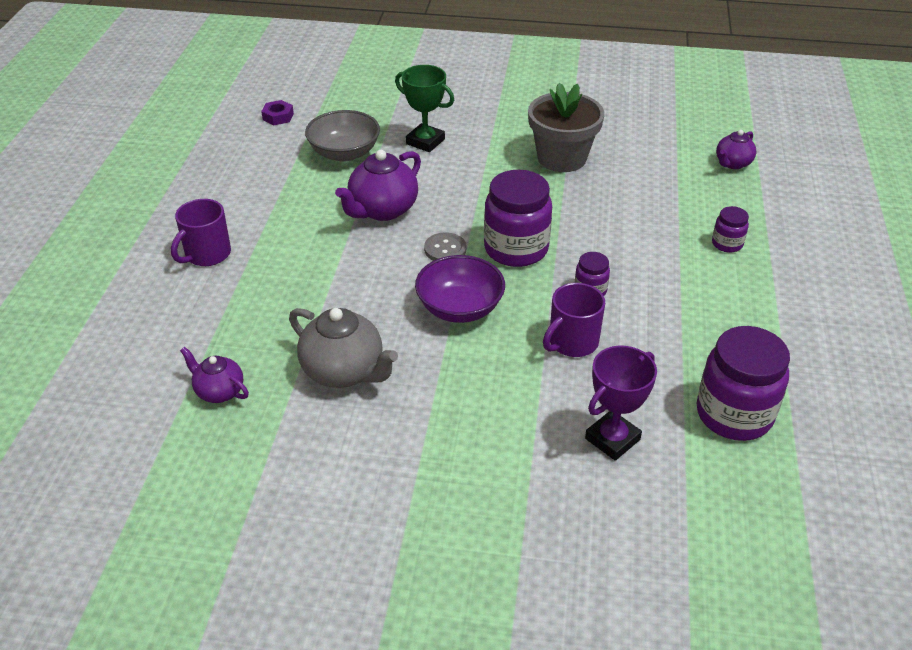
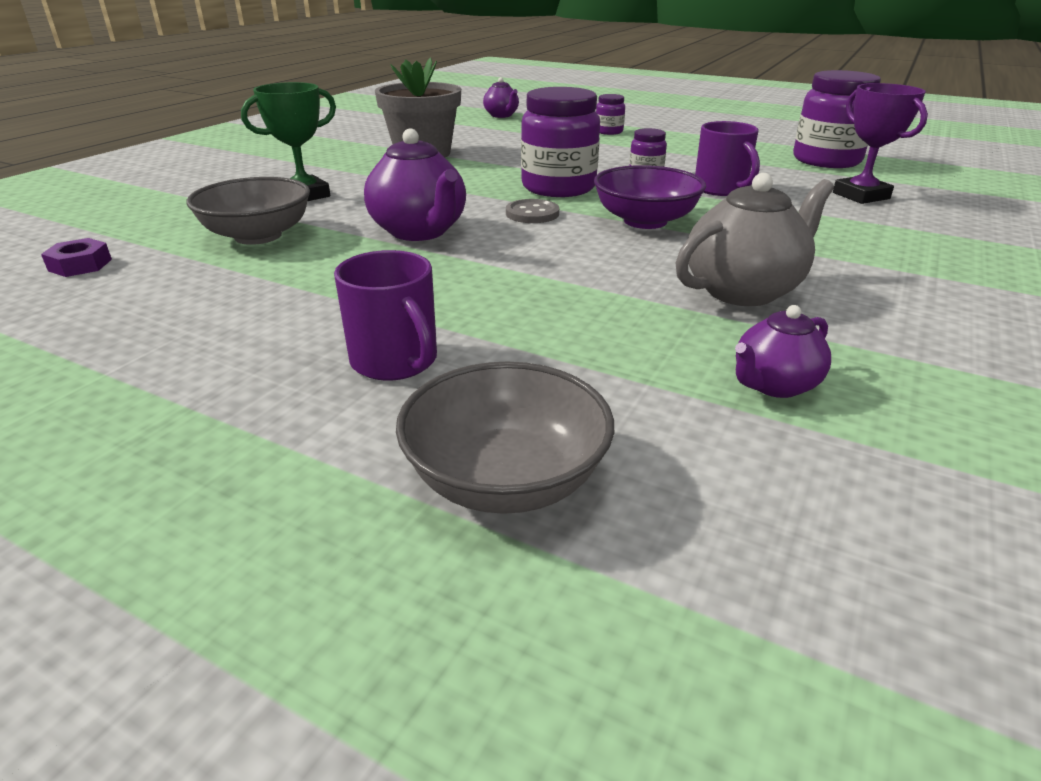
camera: 70 degrees left, 10 degrees down
(119, 314) = (506, 479): none -> grey bowl

